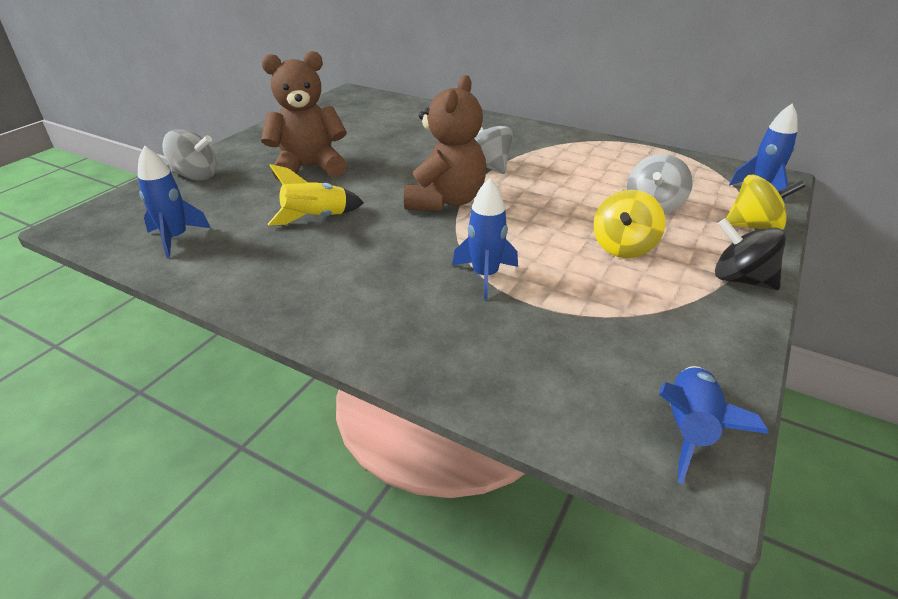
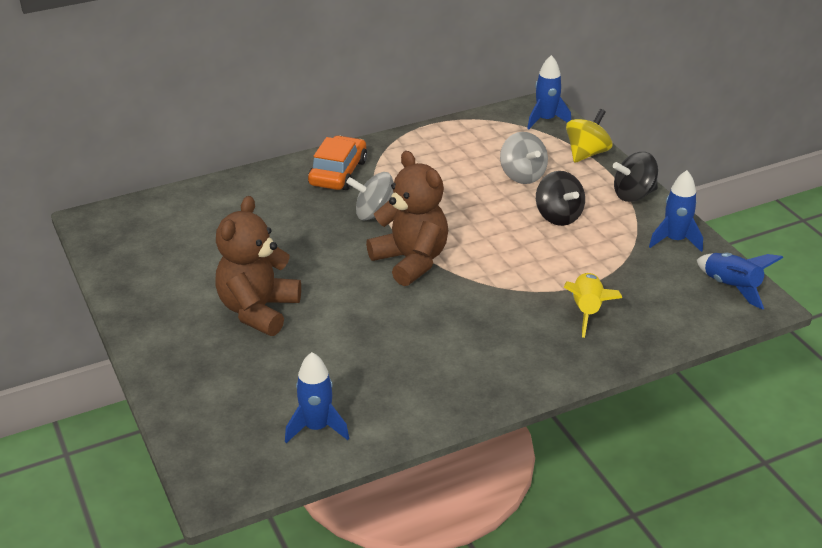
camera: 55 degrees left, 0 degrees up
(196, 176) = (191, 387): grey spinning top -> none
(316, 218) = (366, 338): yellow rocket -> yellow rocket (587, 311)
(485, 276) = (535, 289): blue rocket -> blue rocket (675, 240)
(518, 136) = (338, 173): none -> orange car
(623, 247) = (558, 216): yellow spinning top -> black spinning top

